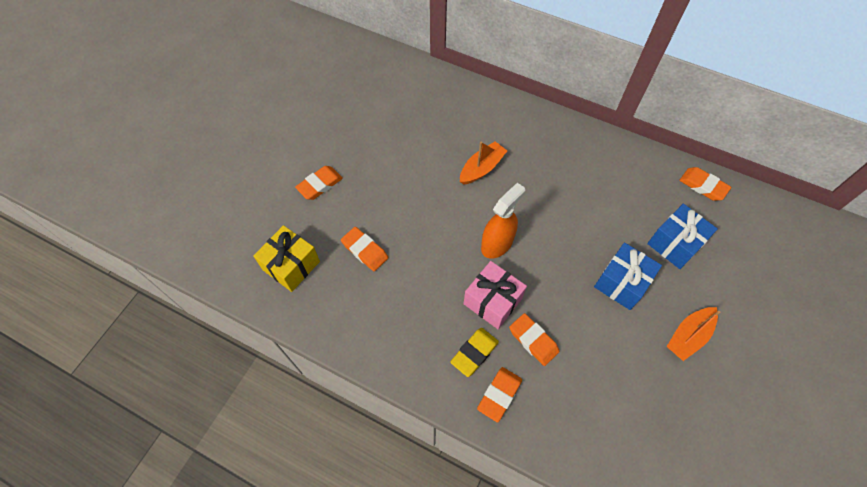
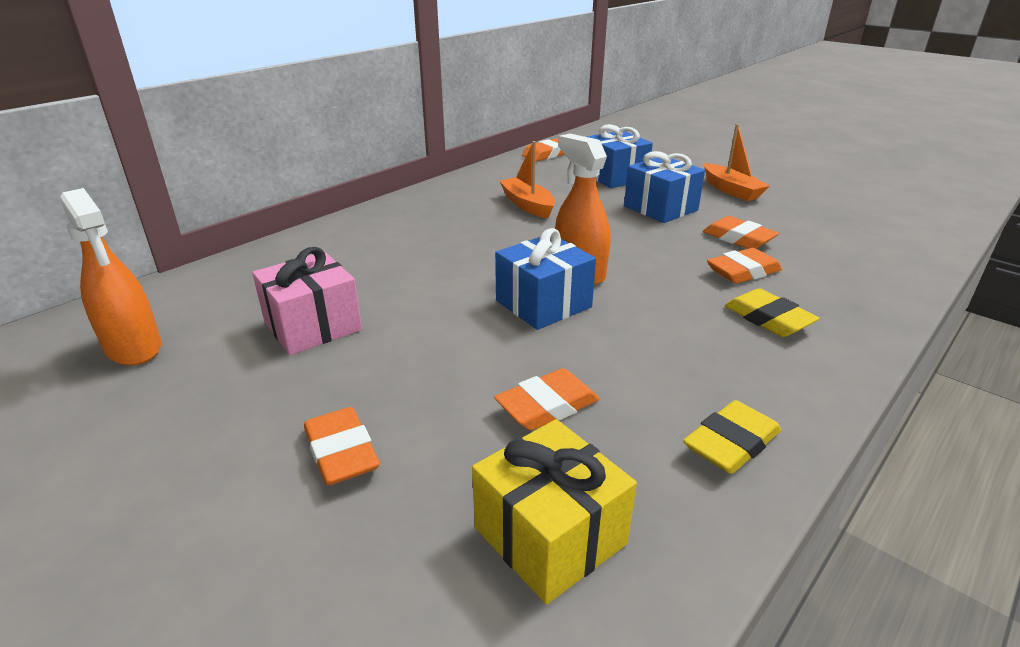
camera: 75 degrees left, 30 degrees down
(356, 329) = (731, 443): none -> yellow eraser
(366, 83) = (134, 348): none -> orange spray bottle
(453, 231) = (543, 304): none -> blue gift
(481, 168) = (437, 263): orange boat -> orange boat (528, 205)
(492, 301) = (678, 291): pink gift -> pink gift (313, 326)
(499, 395) = (834, 309): orange eraser -> orange eraser (738, 238)

